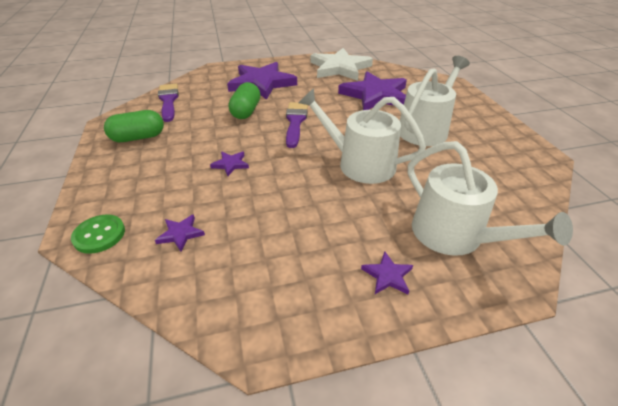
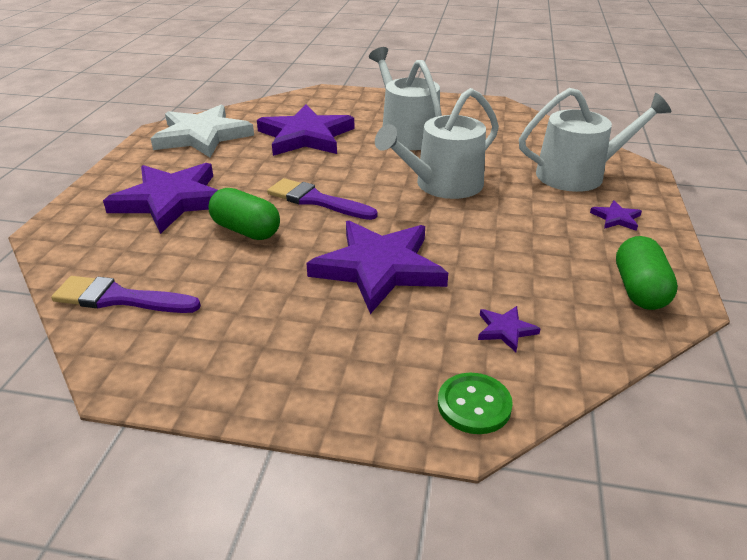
camera: 65 degrees left, 5 degrees down
(138, 137) = (224, 346): green capsule -> green capsule (639, 290)
(230, 164) = (379, 268): purple star -> purple star, size x2.47

